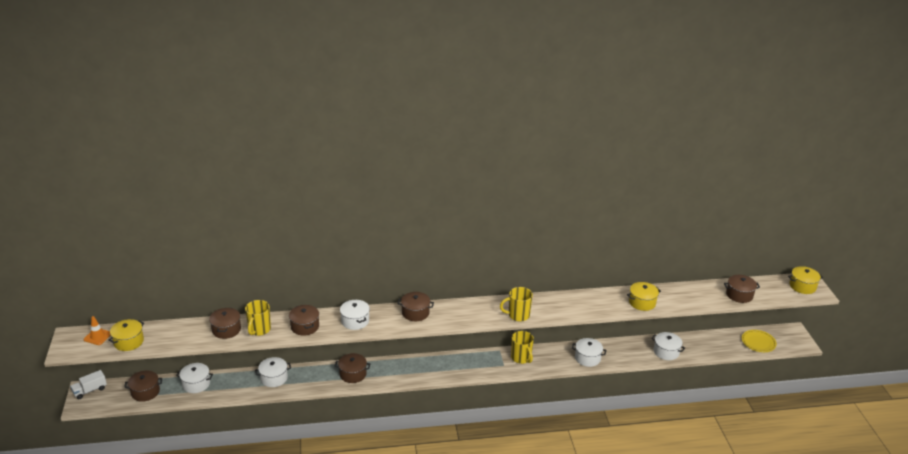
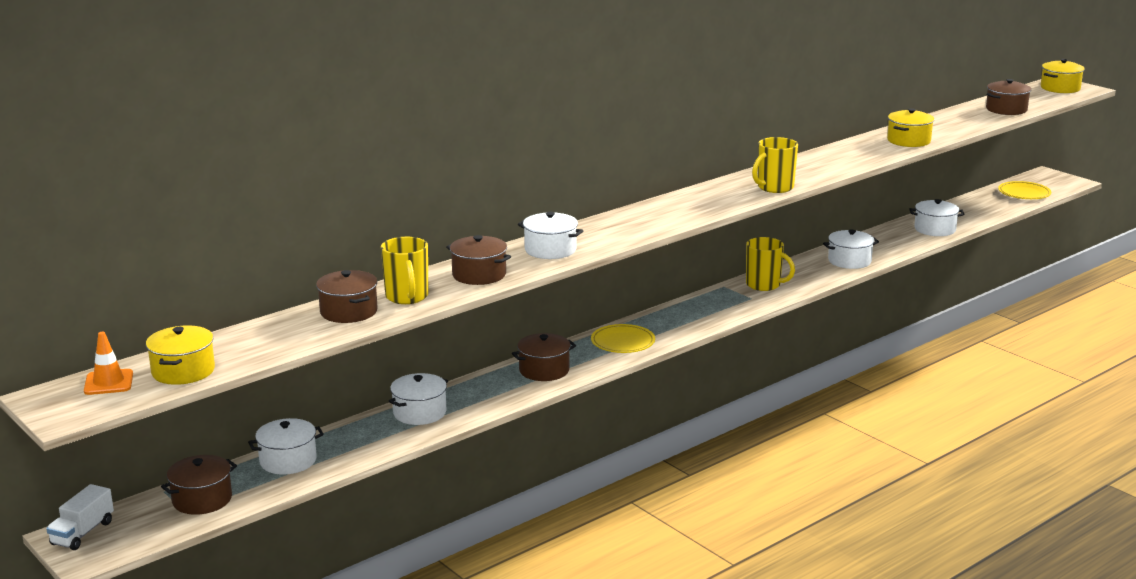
camera: 30 degrees left, 10 degrees down
(407, 370) = (623, 342): none -> yellow plate
(415, 313) = (628, 220): brown pot -> none

